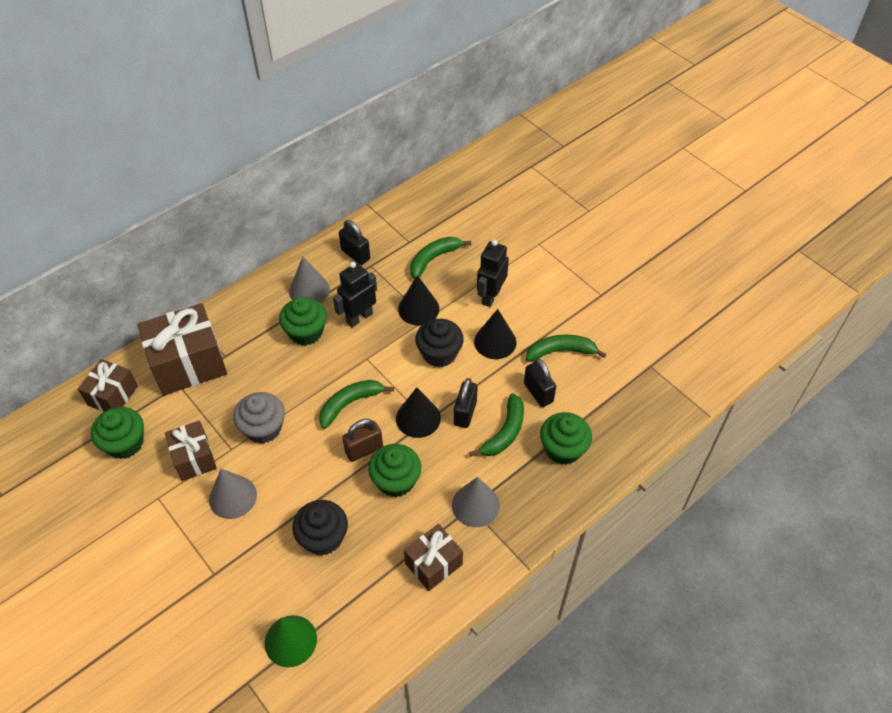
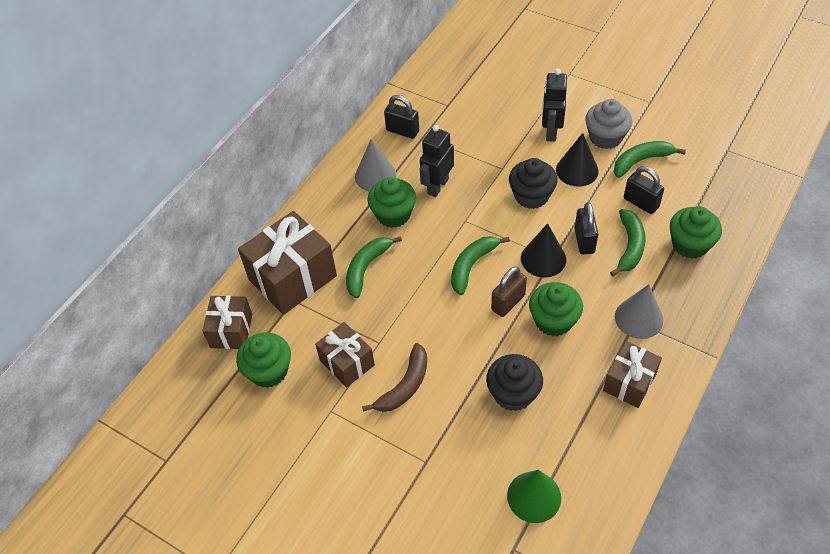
camera: 15 degrees left, 0 degrees up
(233, 497) = (405, 385): grey cone -> brown banana
(263, 428) = (400, 314): grey cupcake -> grey cupcake (605, 137)
(418, 308) = (489, 162): black cone -> none
(433, 259) = (479, 114): green banana -> green banana (366, 268)

